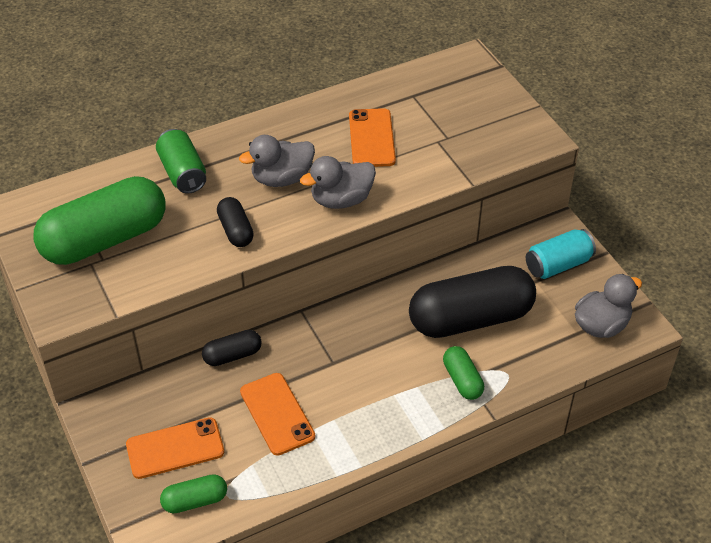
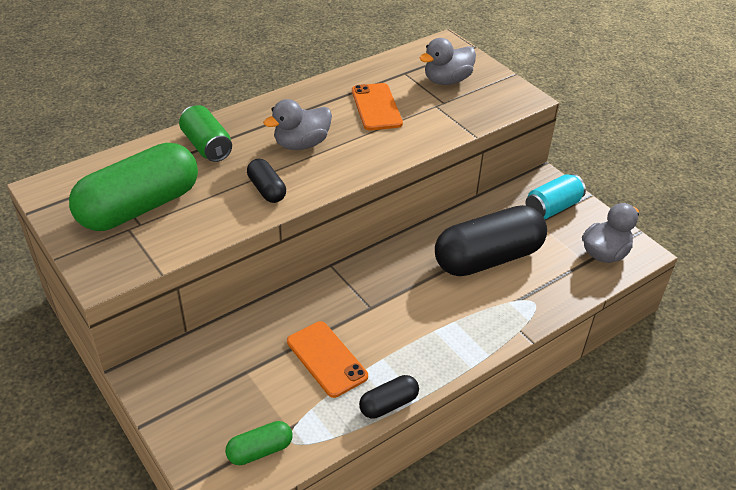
camera: 10 degrees left, 5 degrees down
(175, 448) = (231, 401): orange phone -> none
(232, 355) = (273, 310): black capsule -> black capsule (388, 404)
(341, 200) = (360, 157): grey duck -> grey duck (447, 80)
(462, 380) = (494, 311): green capsule -> none

